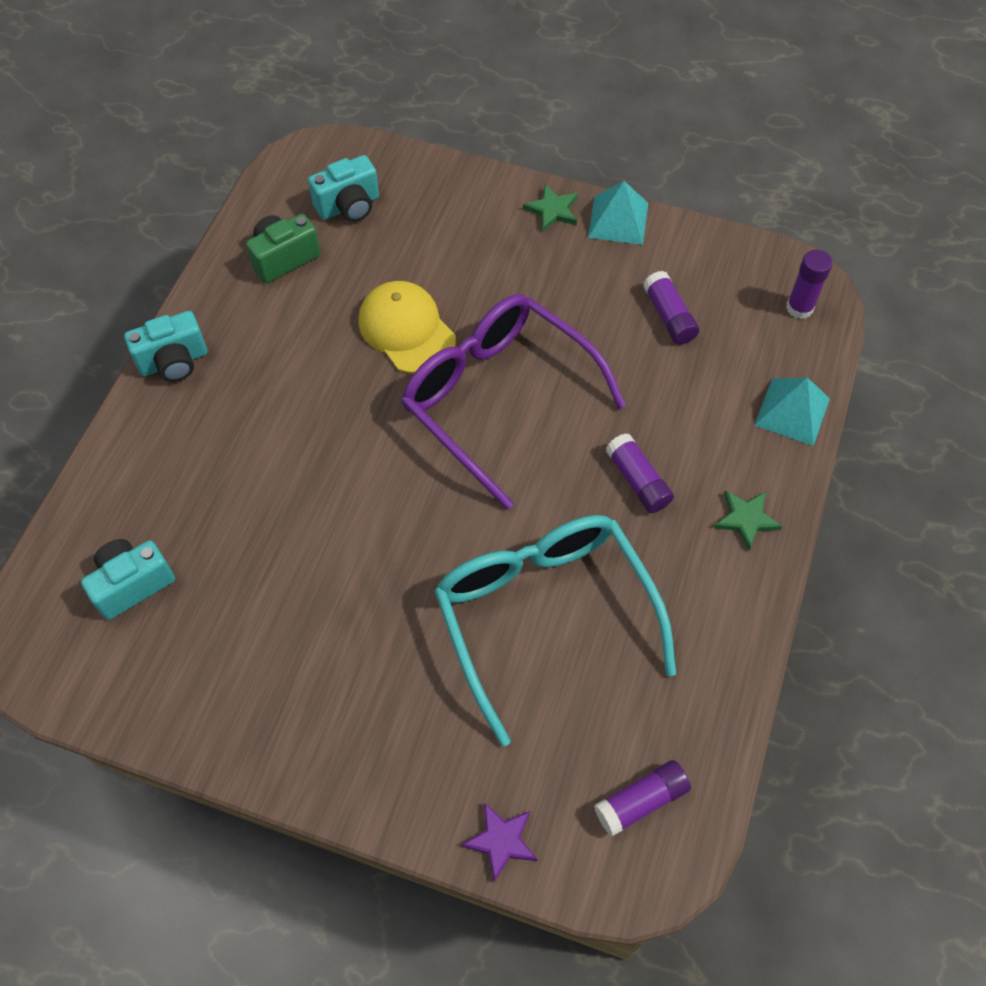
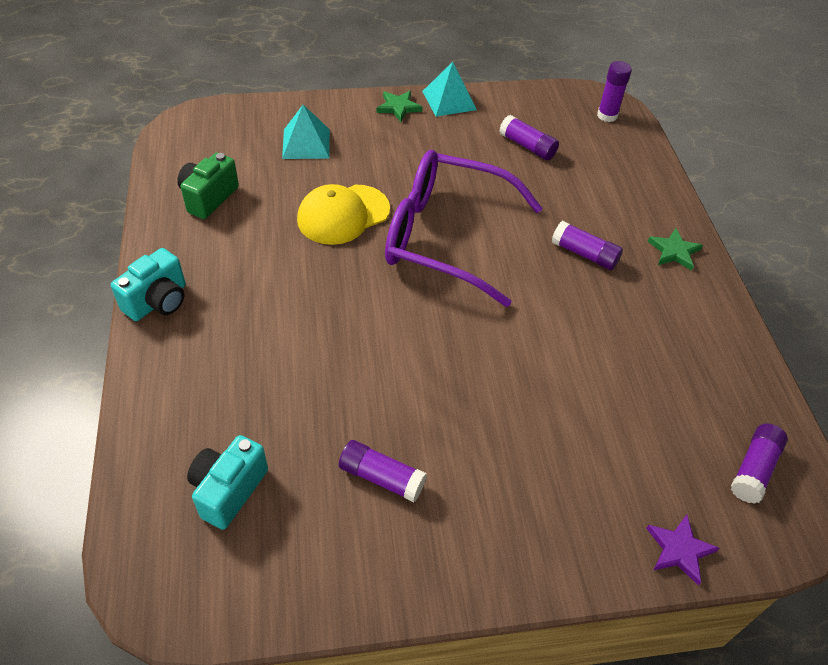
camera: 30 degrees left, 10 degrees down
(270, 635) = (381, 477): none -> purple glue stick
(349, 206) = (240, 148): turquoise camera -> none
(406, 330) = (343, 214): yellow cap -> yellow cap turned 60 degrees counterclockwise
(544, 615) = (587, 369): turquoise glasses -> none
(792, 411) = (651, 176): turquoise pyramid -> turquoise pyramid (306, 143)

